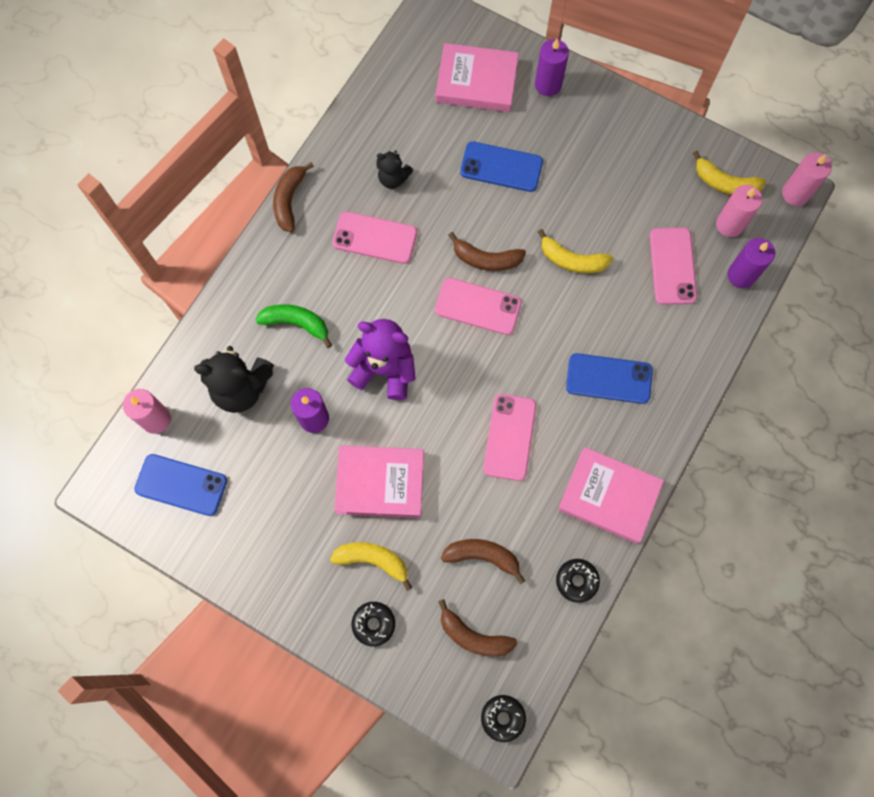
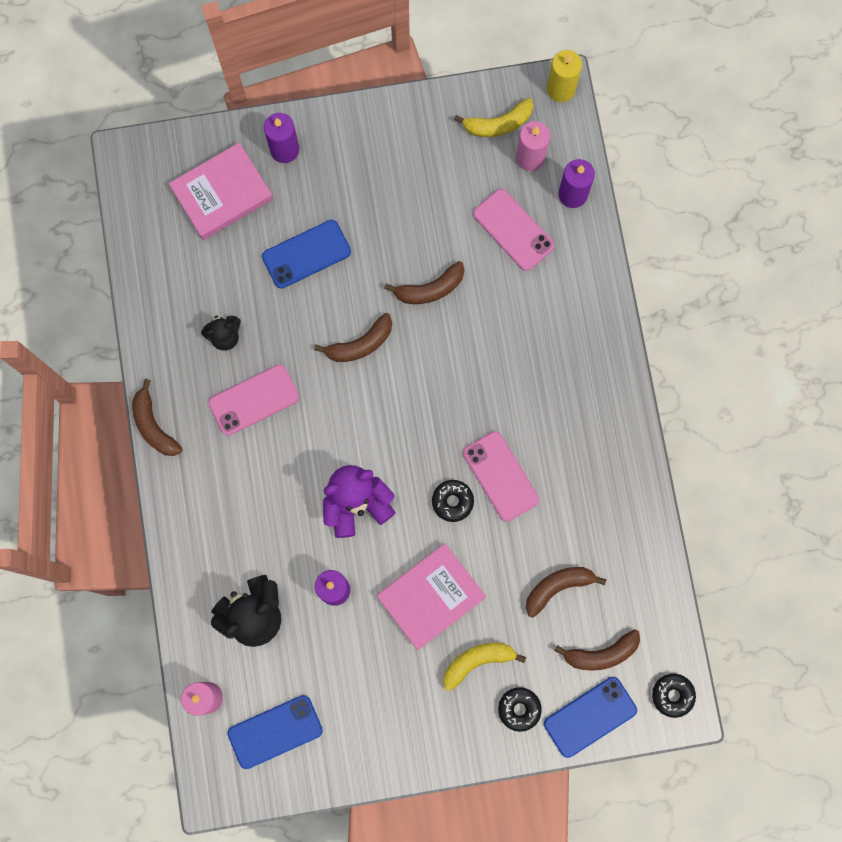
camera: 40 degrees left, 5 degrees up
(296, 323) = (252, 524): green banana -> none
(478, 306) = (387, 389): pink phone -> none
(572, 260) = (430, 289): yellow banana -> brown banana
(576, 581) = (643, 546): black donut -> black donut (452, 501)
(609, 378) = (538, 365): blue phone -> blue phone (590, 716)
(609, 496) = (614, 460): pink book -> none
(795, 193) = (561, 89): pink candle -> yellow candle

